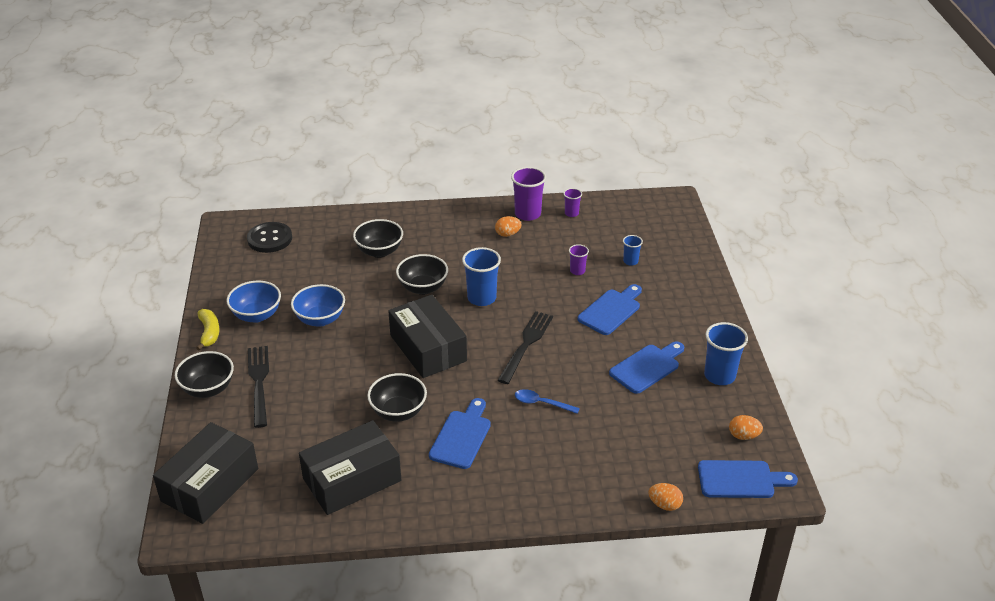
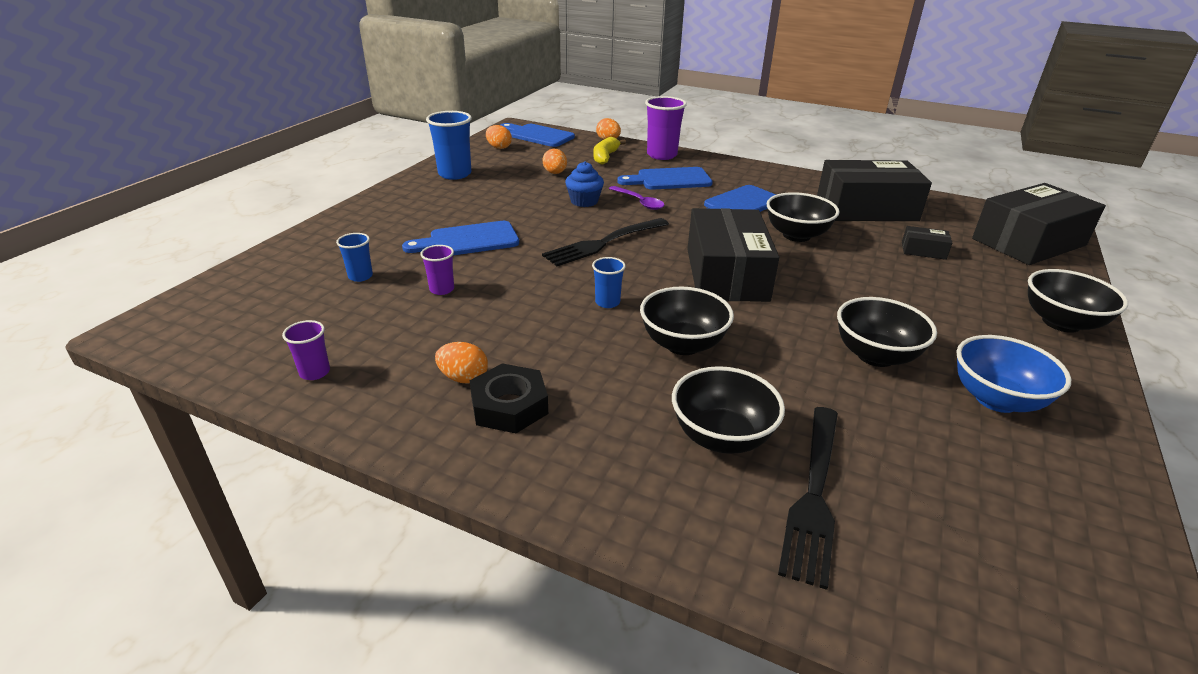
camera: 150 degrees left, 5 degrees down
(209, 333) = (1087, 399): yellow banana -> yellow banana (605, 157)
(259, 382) = (980, 308): black fork -> black fork (814, 494)
(270, 239) = (985, 582): black button -> none
(298, 433) = (923, 250): none -> black box
(320, 319) = (875, 355): blue bowl -> black bowl
(476, 231) = (509, 406): none -> black nut
(481, 298) = (607, 302): blue cup -> blue cup, size x0.54
(527, 214) = (382, 402): purple cup -> purple cup (662, 155)
(541, 403) = (639, 202): blue spoon -> purple spoon
(583, 385) = (584, 201): none -> blue cupcake
(646, 415) = (555, 173): none -> orange egg
(647, 367) = (507, 195): blue cutting board -> blue cutting board (669, 179)

